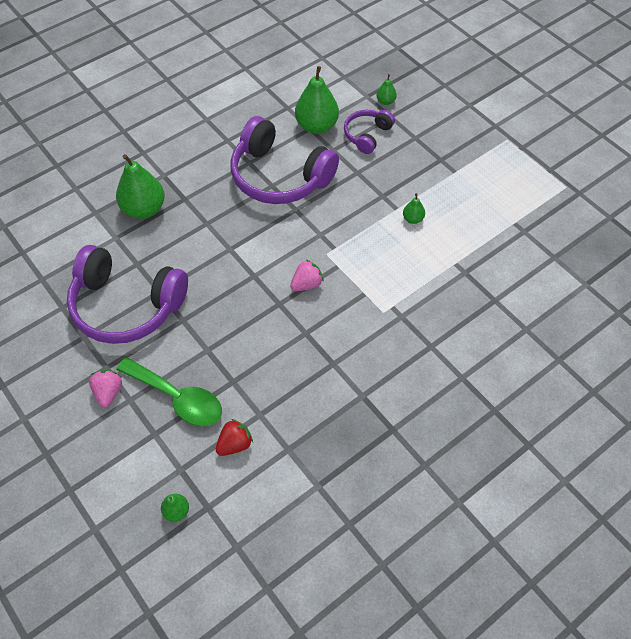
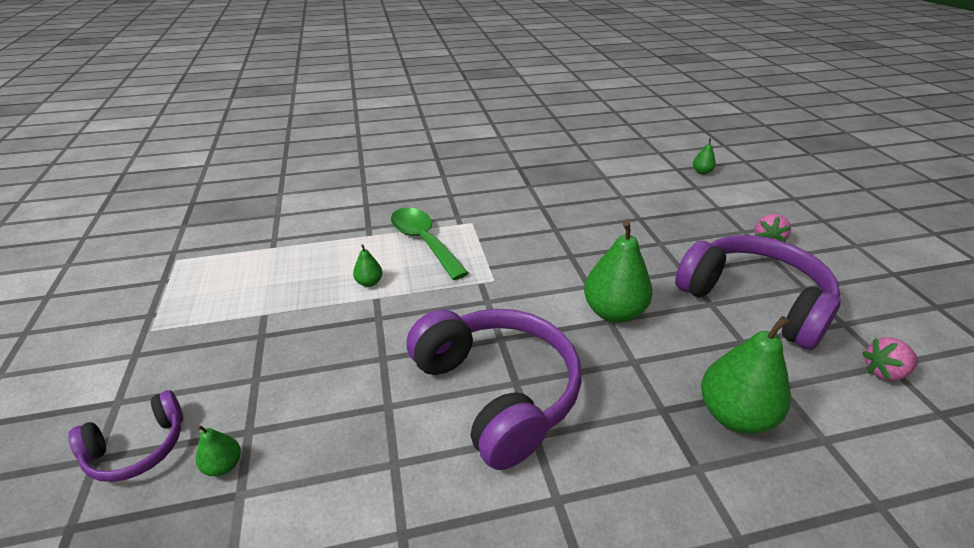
camera: 155 degrees left, 20 degrees down
(178, 398) = (695, 221): green spoon -> green spoon (423, 241)
(235, 444) = (648, 188): red strawberry -> none
(306, 284) = (533, 262): pink strawberry -> pink strawberry (884, 372)
(316, 126) = (380, 462): green pear -> green pear (613, 312)
(367, 135) = (317, 410): purple headphones -> purple headphones (138, 448)

